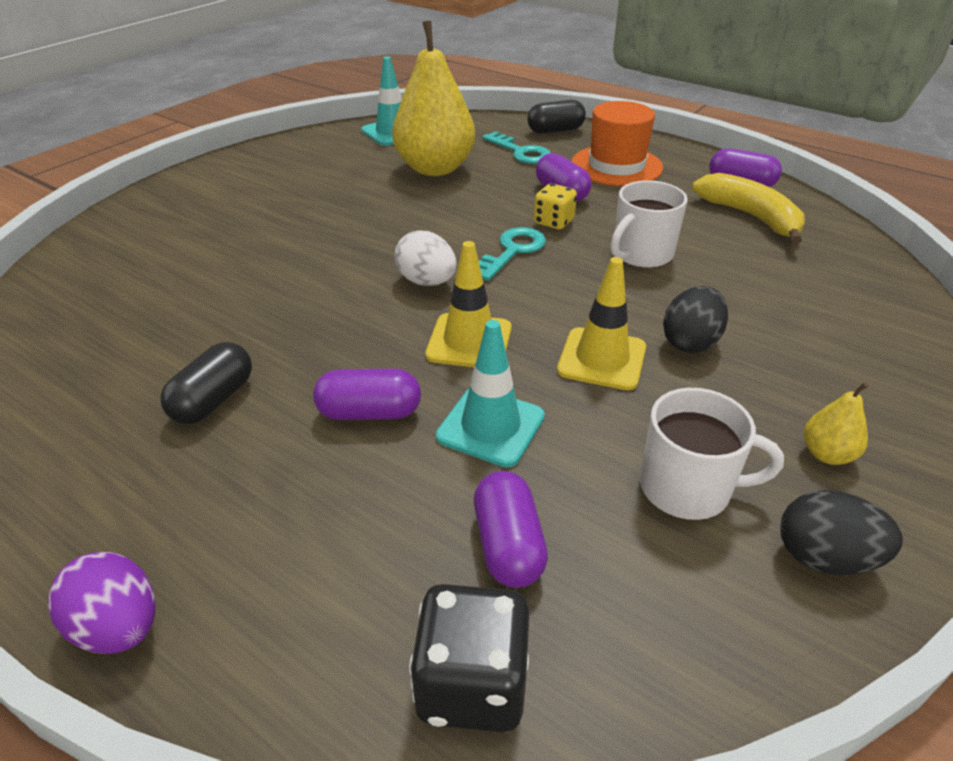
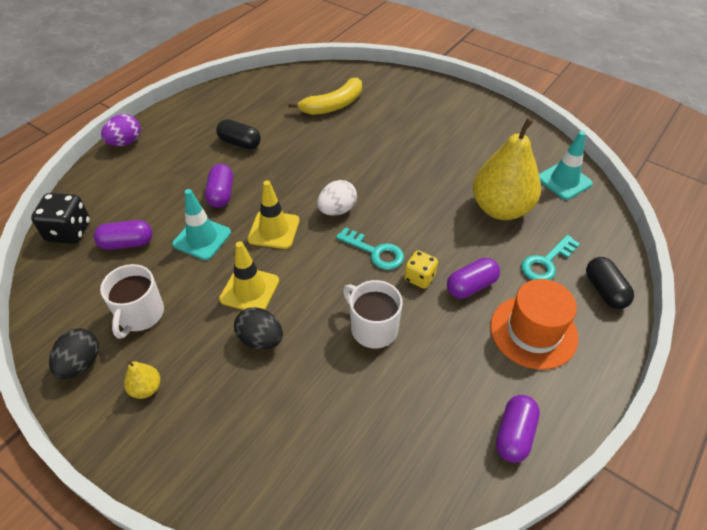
camera: 90 degrees right, 10 degrees up
(751, 217) = (443, 425): yellow banana -> yellow banana (333, 105)

